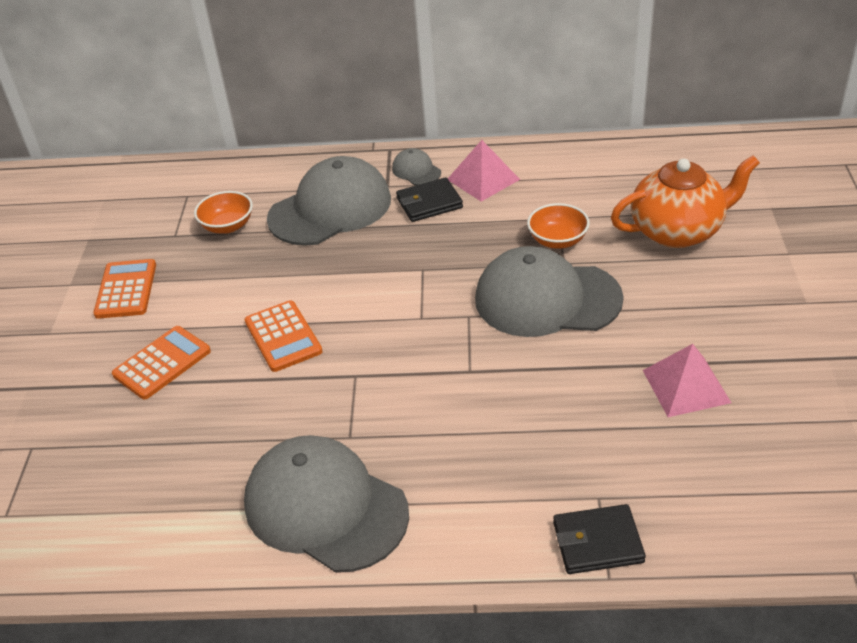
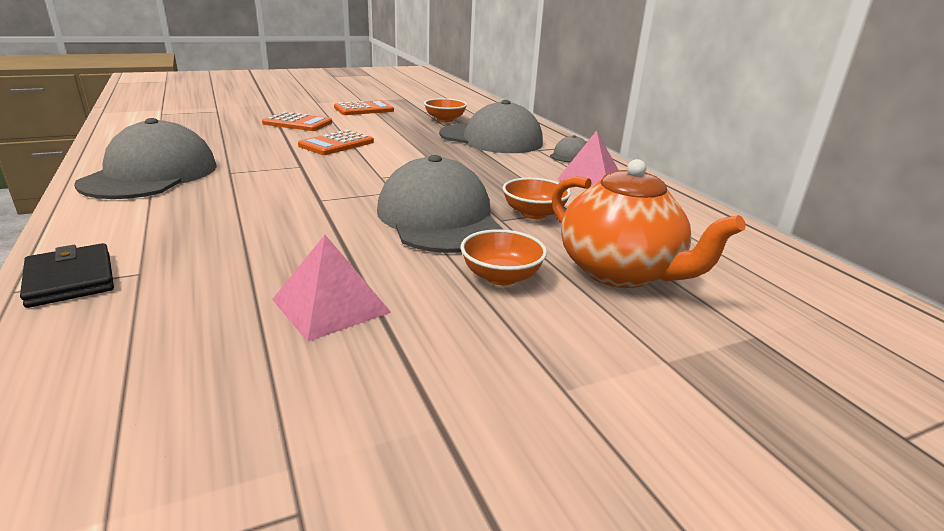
camera: 60 degrees right, 15 degrees down
(429, 203) = (532, 163): black wallet -> none
(667, 290) = (501, 277): none -> orange bowl

